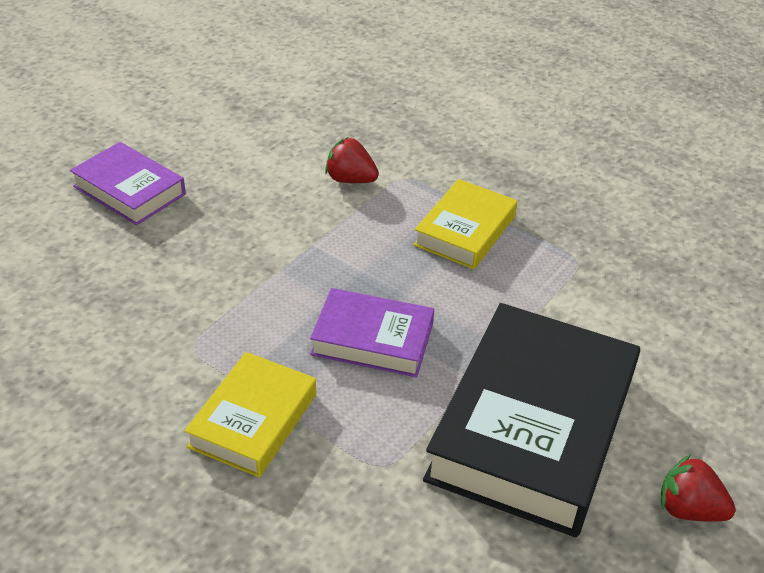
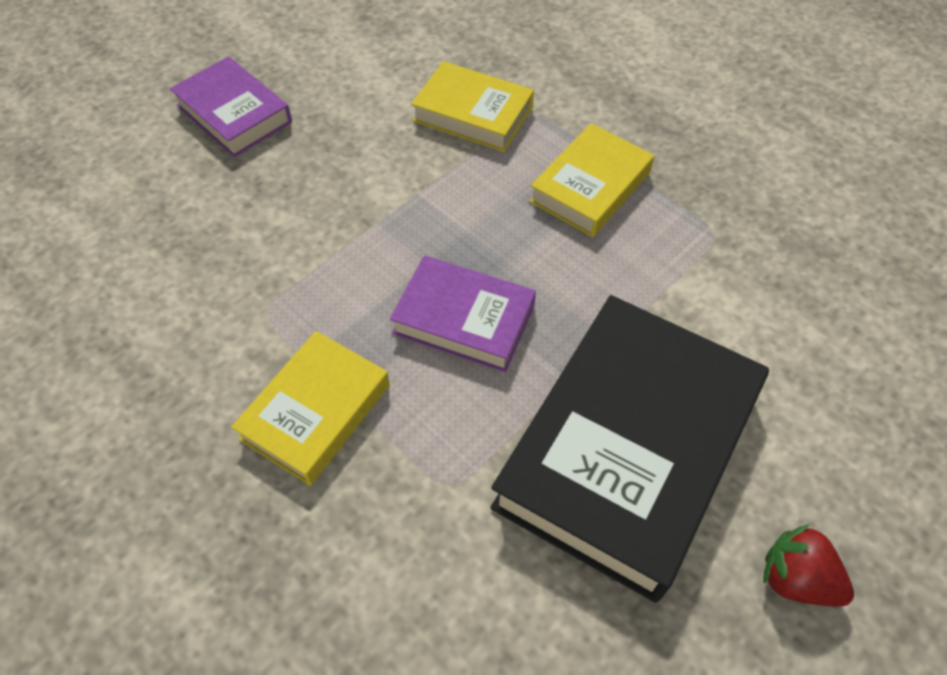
camera: 10 degrees right, 15 degrees up
(350, 180) = (473, 114): red strawberry -> yellow book

